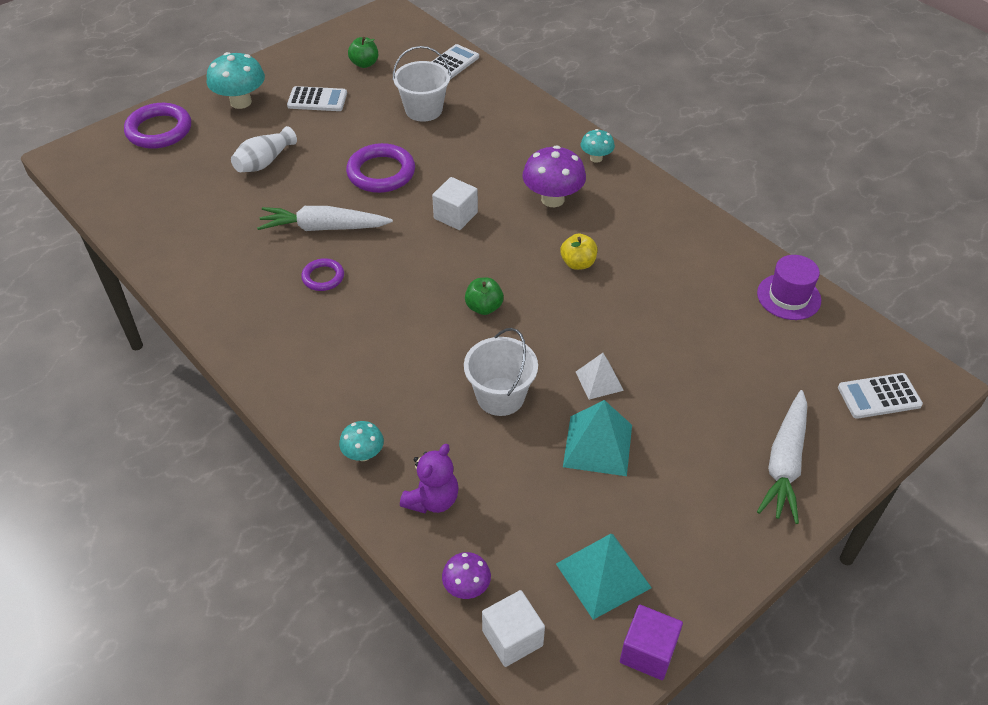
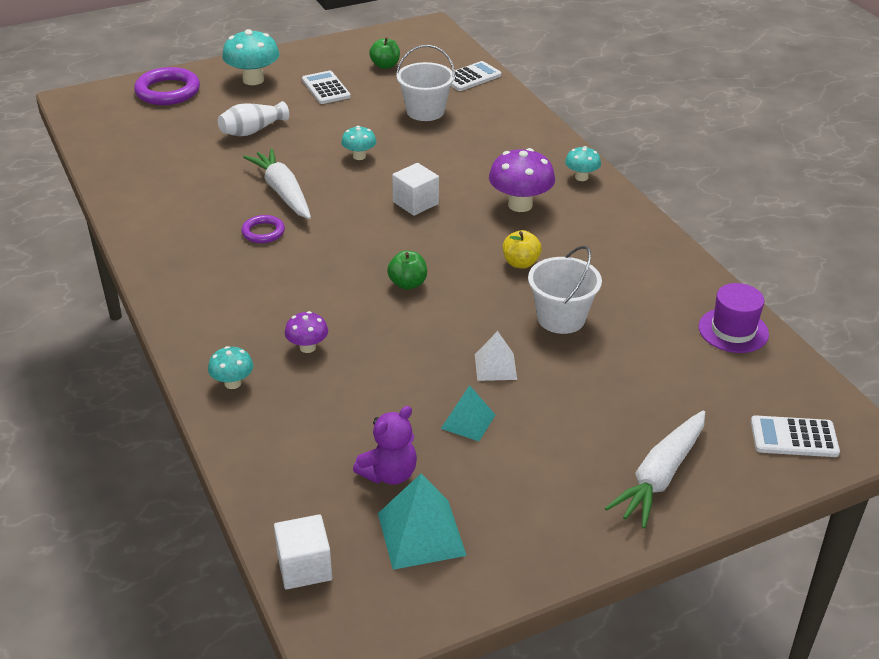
camera: 15 degrees right, 10 degrees down
(317, 100) = (326, 88): white calculator -> white calculator turned 135 degrees counterclockwise
(323, 228) = (283, 192): white carrot -> white carrot turned 45 degrees clockwise
(381, 173) = (359, 156): purple ring -> turquoise mushroom
(432, 499) = (281, 434): purple teddy bear -> purple teddy bear (389, 474)
(466, 587) = (280, 514): purple mushroom -> purple mushroom (307, 347)
(500, 396) = (389, 361): white bucket -> white bucket (561, 318)
(597, 445) = (468, 421): turquoise pyramid -> turquoise pyramid, size x0.62
(648, 652) = (436, 610): purple cube -> none

